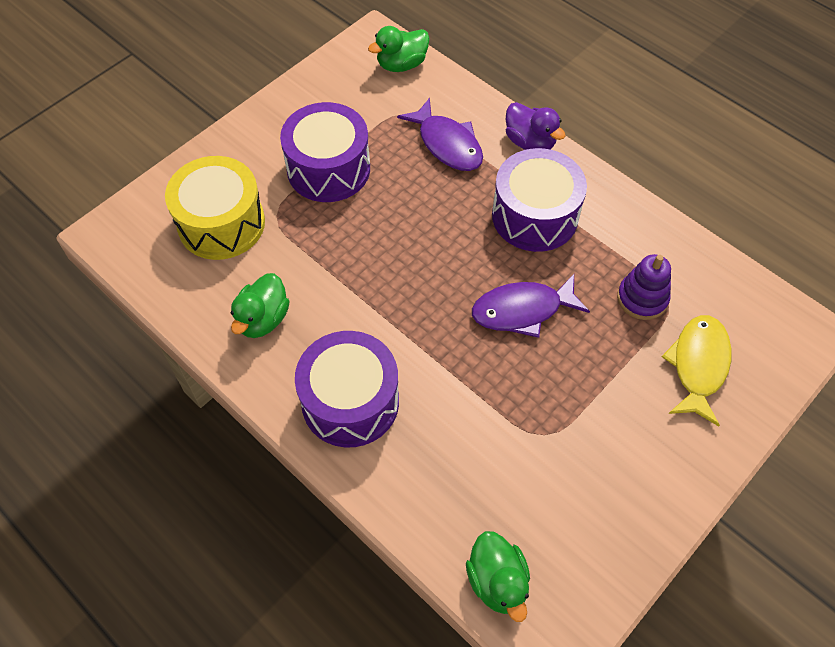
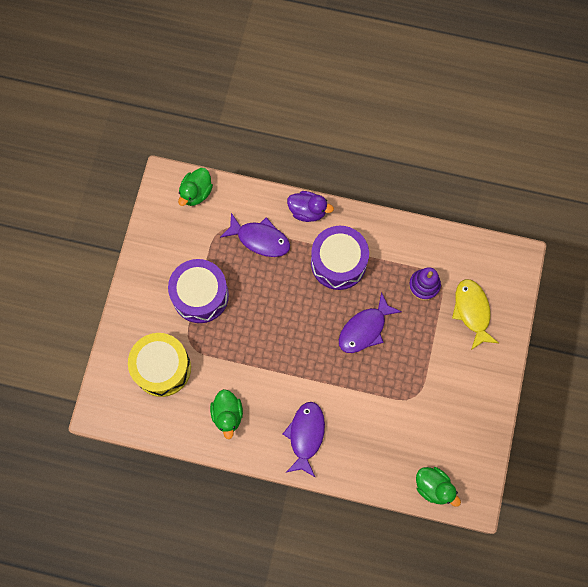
camera: 30 degrees left, 15 degrees up
(350, 401) = (306, 435): purple drum -> purple fish

